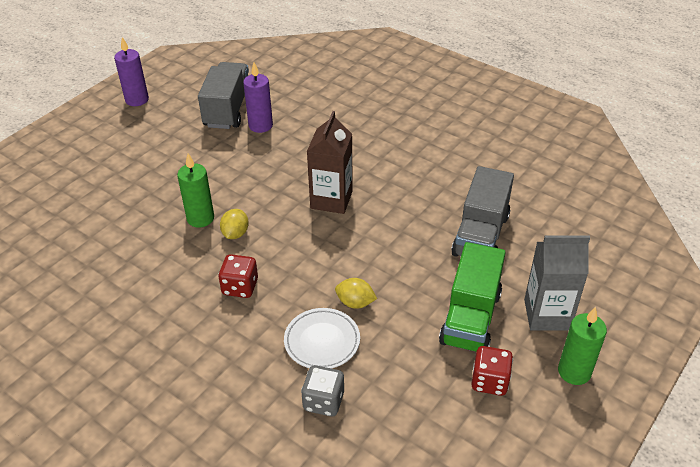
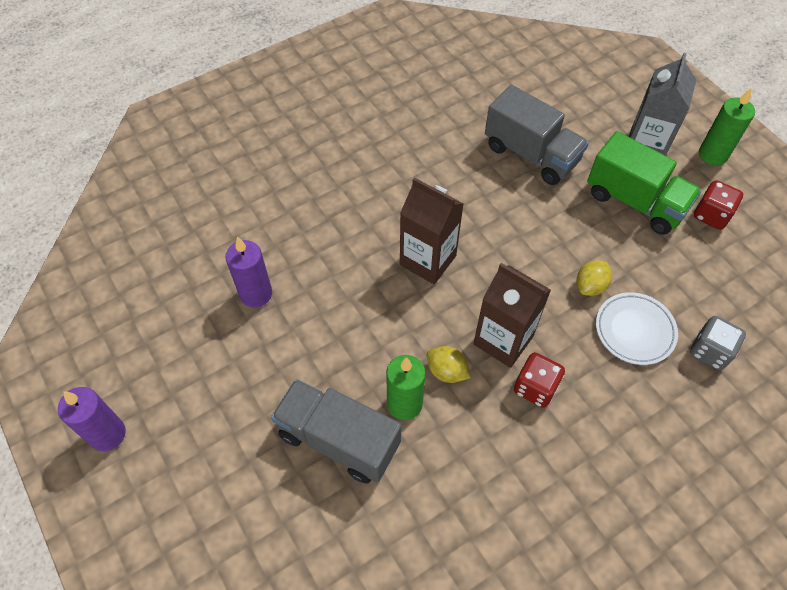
camera: 70 degrees left, 15 degrees up
(228, 110) = (201, 322): grey truck -> grey truck (338, 440)
(276, 259) = (503, 340): none -> brown carton

